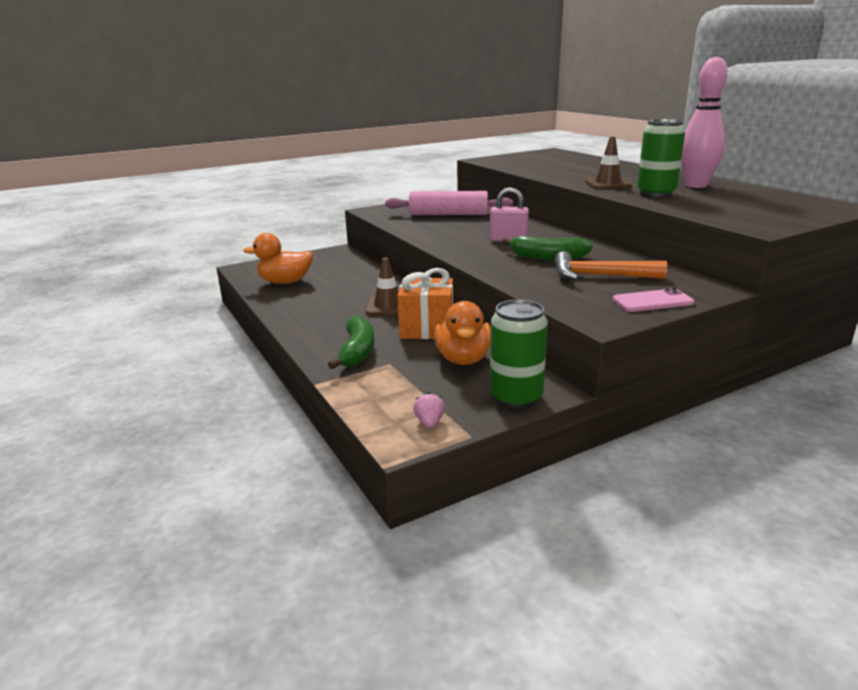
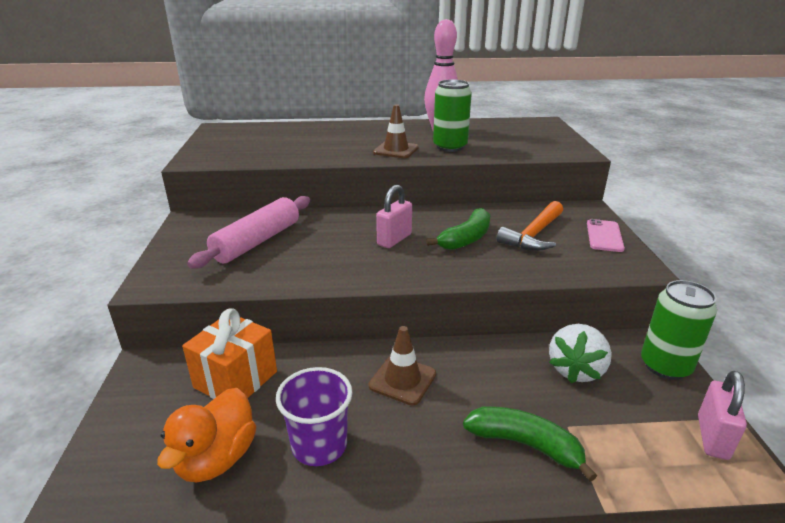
camera: 65 degrees left, 5 degrees up
(311, 299) = (319, 445): none -> purple cup
(427, 329) = (488, 370): orange gift -> orange gift (236, 379)
(429, 423) = (712, 437): pink strawberry -> pink padlock
(463, 359) = (576, 370): orange duck -> white strawberry

